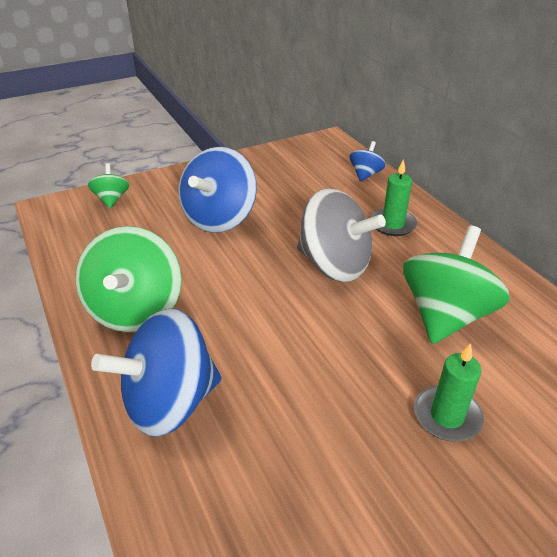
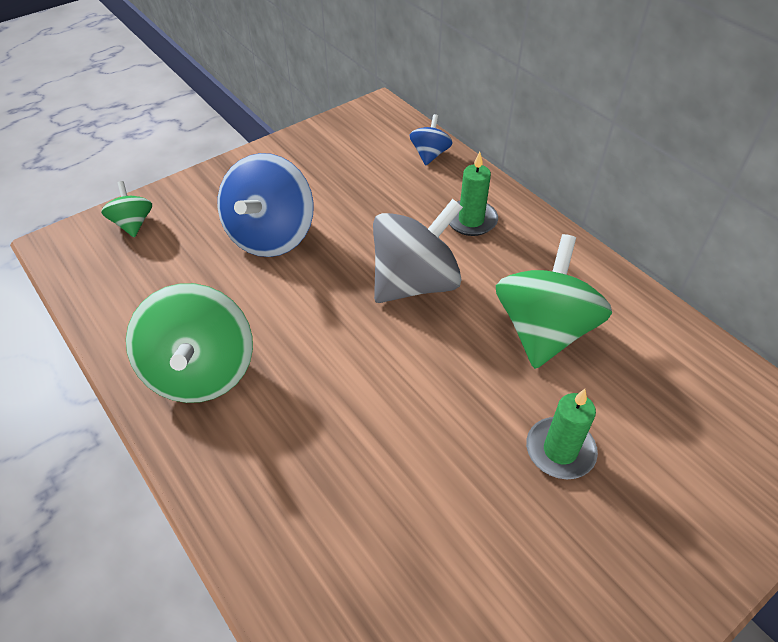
camera: 10 degrees left, 10 degrees up
(169, 402) = (267, 481): blue spinning top -> none
(334, 265) = (415, 283): grey spinning top -> grey spinning top turned 60 degrees counterclockwise

